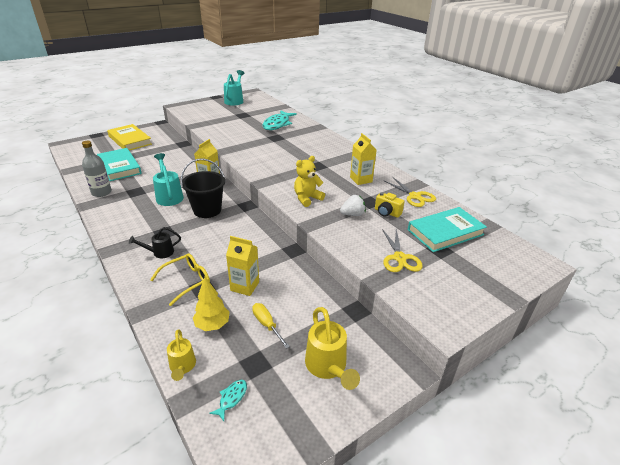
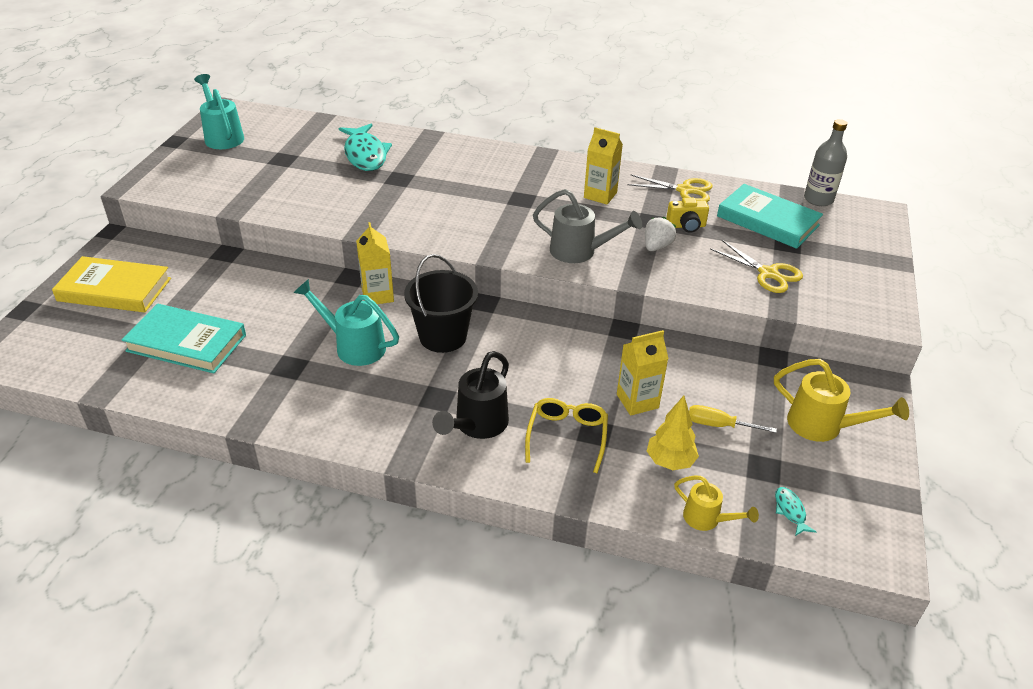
camera: 40 degrees left, 5 degrees up
(101, 192) = (235, 397): grey bottle -> grey bottle (818, 199)
(160, 252) = (477, 425): black watering can -> black watering can, size x1.62
(307, 198) = (579, 252): yellow teddy bear -> grey watering can
(445, 232) = (767, 221): turquoise book -> turquoise book turned 75 degrees counterclockwise

